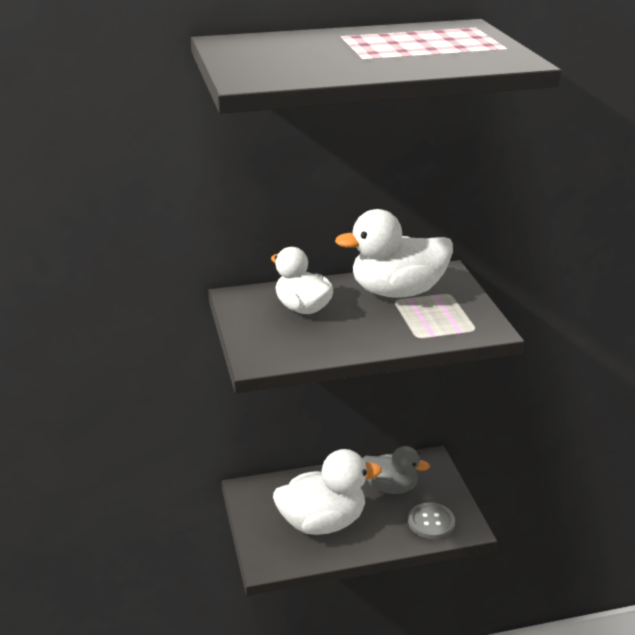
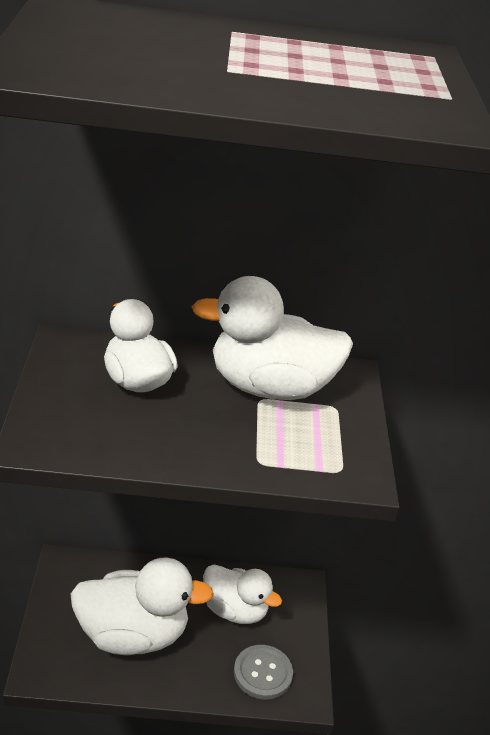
camera: 10 degrees right, 5 degrees up
(390, 487) = (235, 610): grey duck -> white duck

